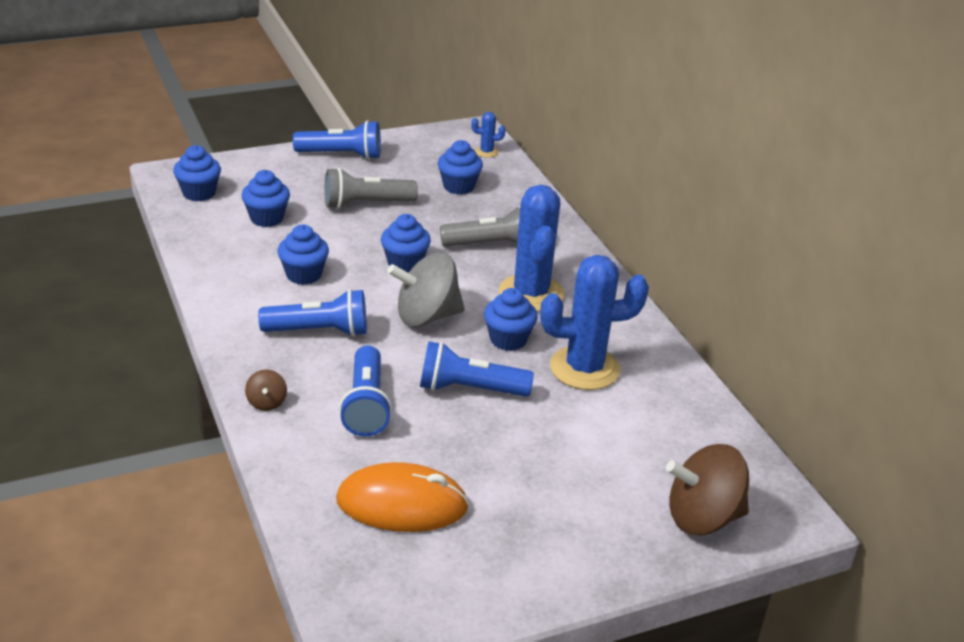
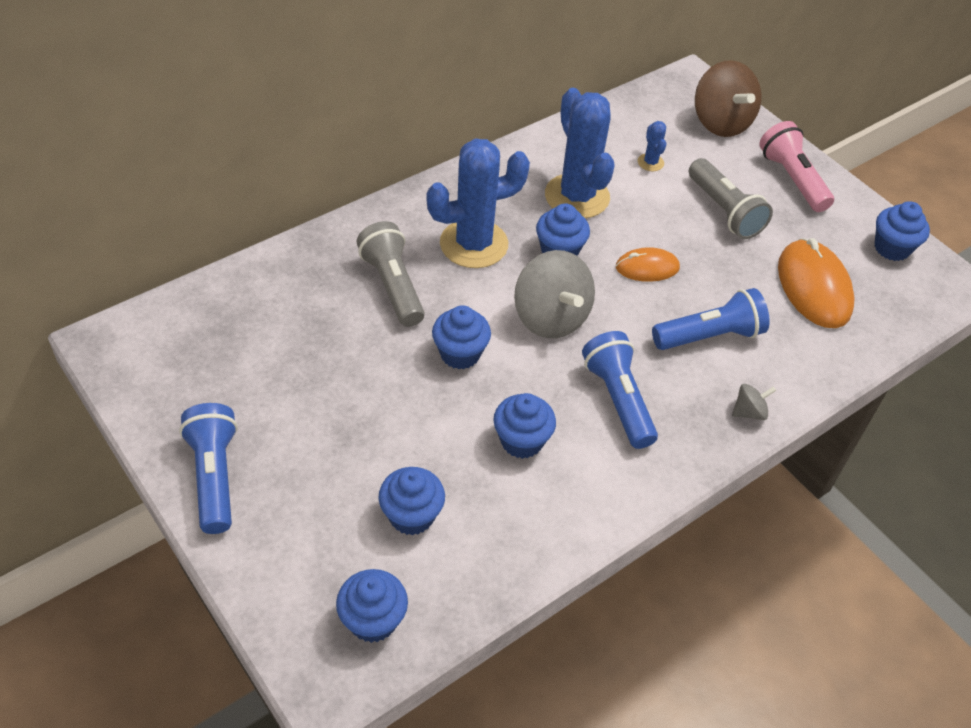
camera: 105 degrees left, 15 degrees up
(266, 402) = (749, 412): brown spinning top -> grey spinning top
(366, 204) = (341, 418): grey flashlight -> grey flashlight (724, 211)
(459, 186) = (268, 335): blue cupcake -> blue cupcake (892, 248)
(470, 389) = (647, 268): blue flashlight -> orange mouse
(486, 152) = (168, 322): blue cactus -> blue cactus (650, 162)
(585, 550) = (792, 179): none -> pink flashlight

